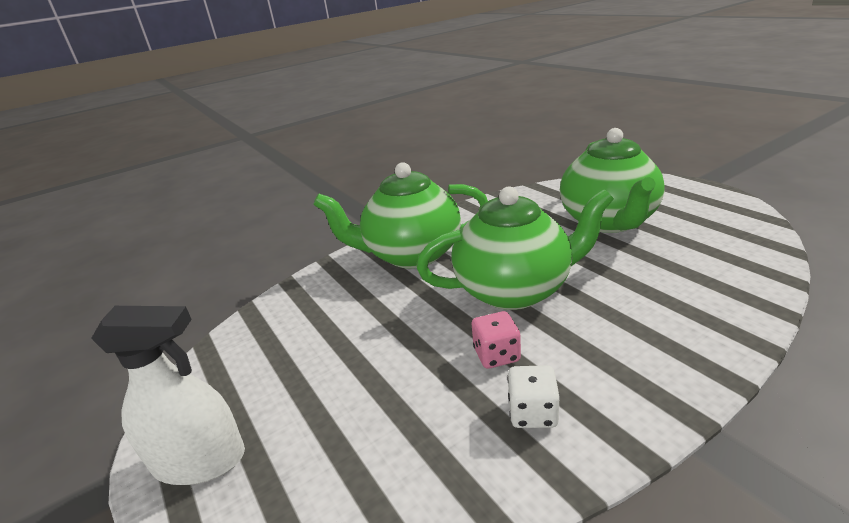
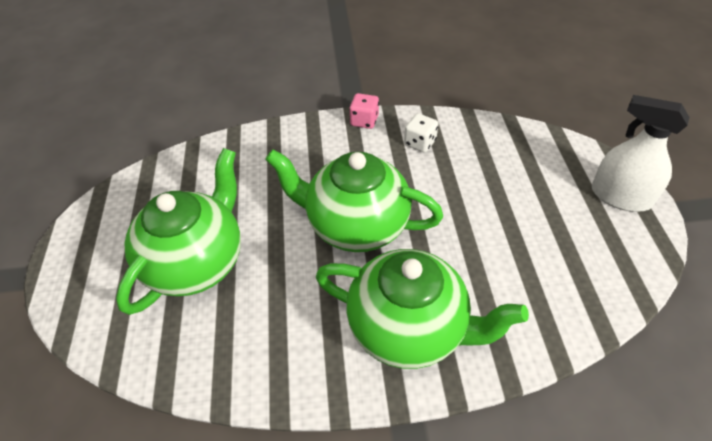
camera: 155 degrees left, 20 degrees up
(496, 355) = (412, 180): pink dice -> pink dice (364, 121)

